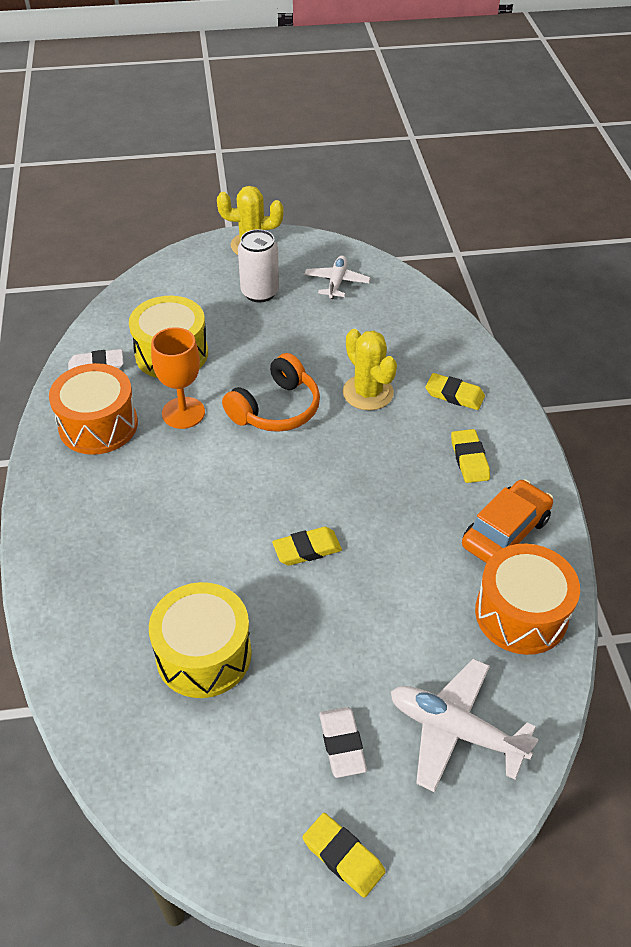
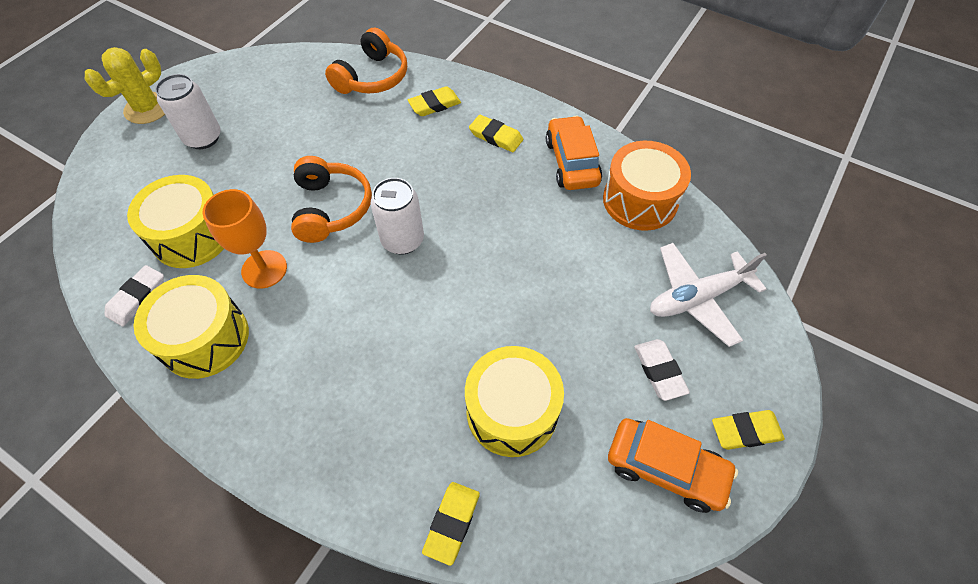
camera: 50 degrees left, 10 degrees up
(98, 425) = (205, 338): orange drum -> yellow drum
(248, 806) = (665, 468): none -> orange car
(292, 473) = (402, 240): none -> white can
(307, 549) = (480, 279): yellow eraser -> yellow eraser (452, 523)
(336, 282) = (254, 89): white plane -> none
(342, 744) = (659, 371): white eraser -> white eraser turned 45 degrees clockwise
(368, 393) = (379, 146): yellow cactus -> none
(434, 336) = (372, 77): none -> orange headphones

